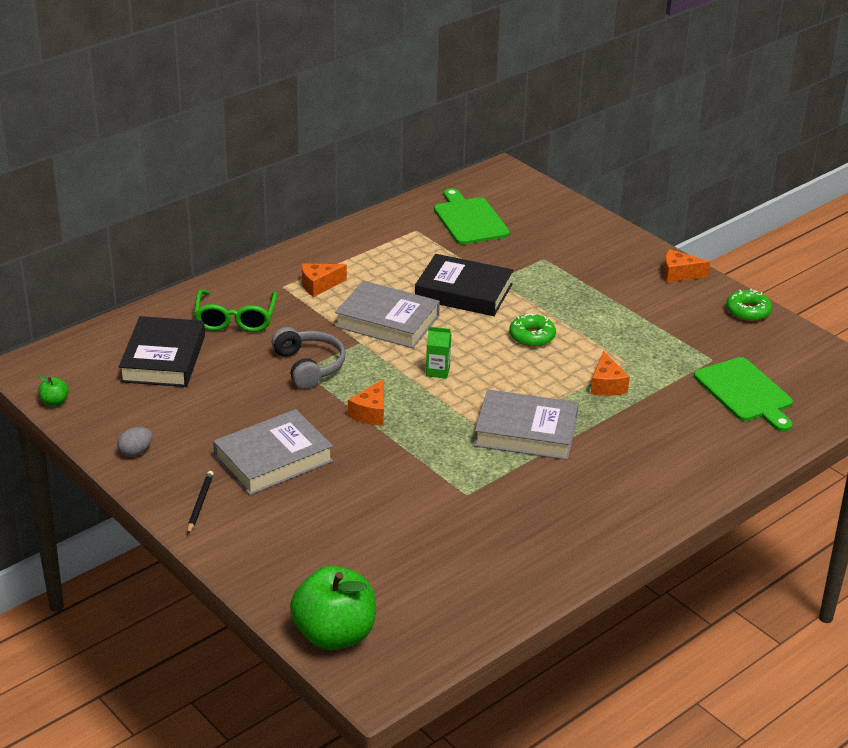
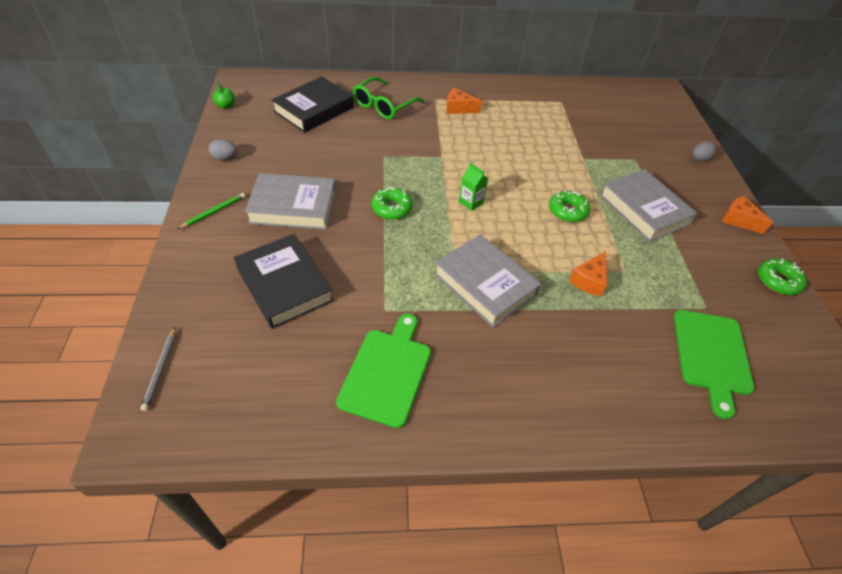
camera: 35 degrees right, 15 degrees up
(200, 503) = (213, 212): black pencil -> green pencil
(309, 366) = (391, 156): grey headphones -> none
(334, 635) = (161, 369): green apple -> grey pencil
(371, 413) = (392, 208): orange cheese -> green donut
(387, 321) = (475, 151): grey book -> grey book (644, 209)
(463, 292) = (550, 156): black book -> black book (285, 285)
(469, 220) = (606, 110): green cutting board -> green cutting board (387, 372)
(599, 232) = (699, 159): none -> grey egg

